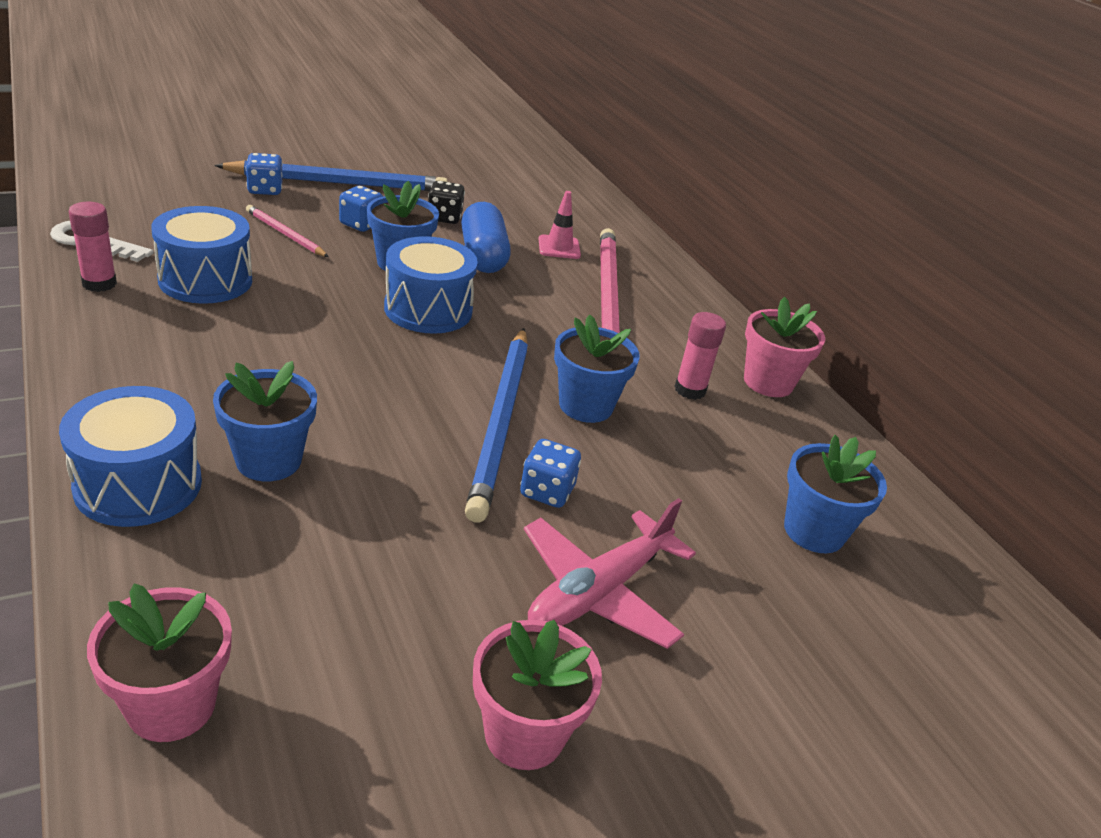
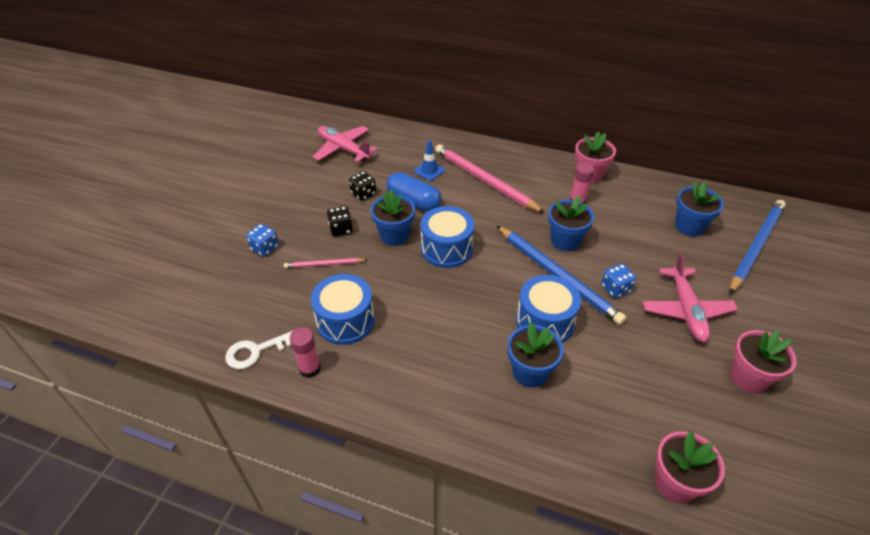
camera: 40 degrees left, 10 degrees up
(138, 485) = (516, 431): blue drum -> blue drum (545, 322)
(338, 182) = (285, 214): blue pencil -> blue pencil (755, 247)
(360, 224) = (341, 229): blue dice -> black dice
(504, 178) = (343, 149): none -> pink plane
(559, 247) = (429, 171): pink traffic cone -> blue traffic cone

